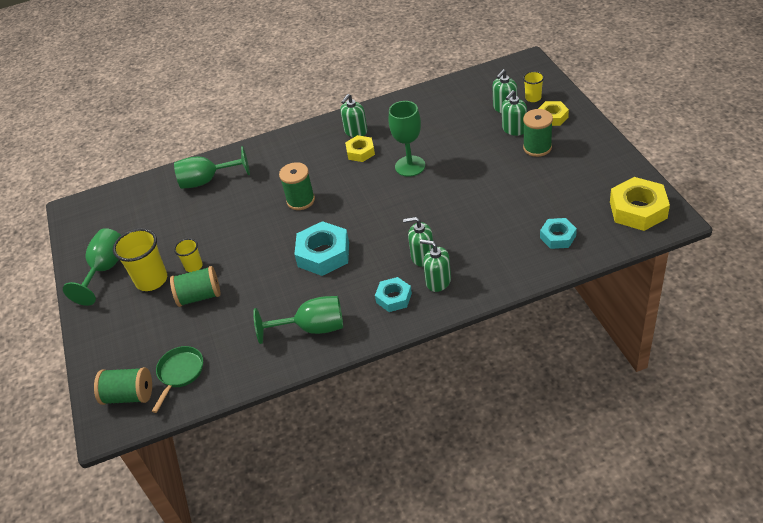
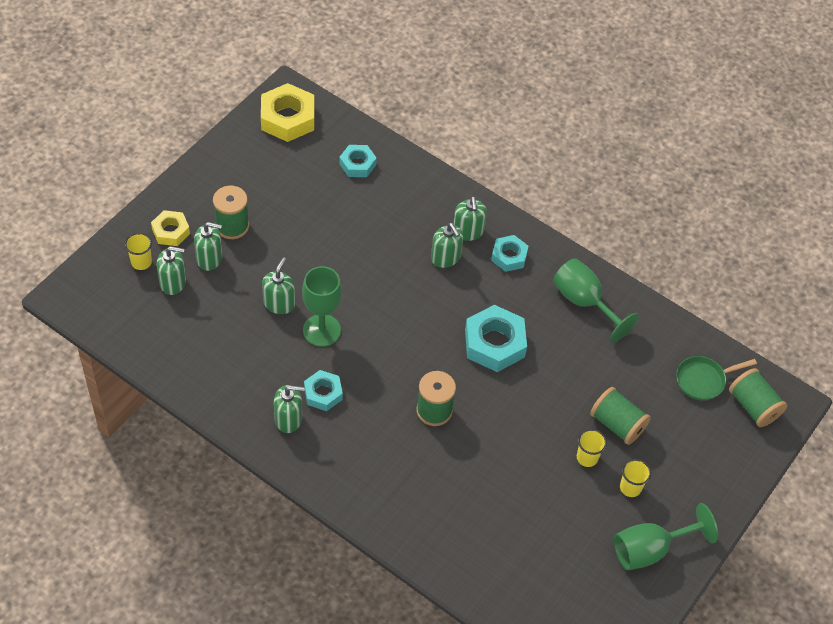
camera: 135 degrees left, 10 degrees up
(151, 280) = (630, 487): yellow cup -> yellow cup, size x0.55
(207, 181) = (461, 537): green goblet -> none
(360, 152) = (323, 393): yellow nut -> turquoise nut
(449, 152) = (279, 303): none -> green soap dispenser

